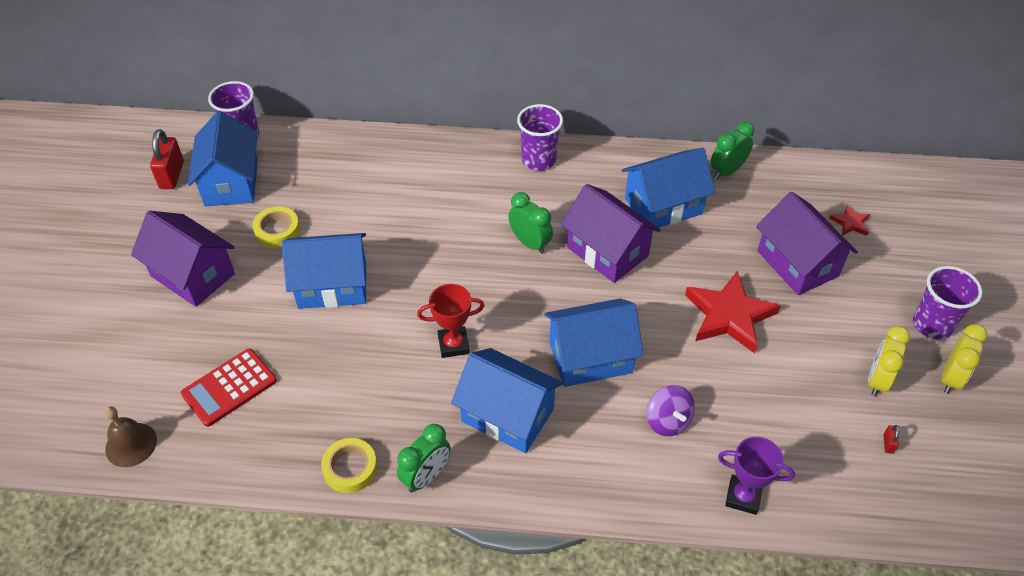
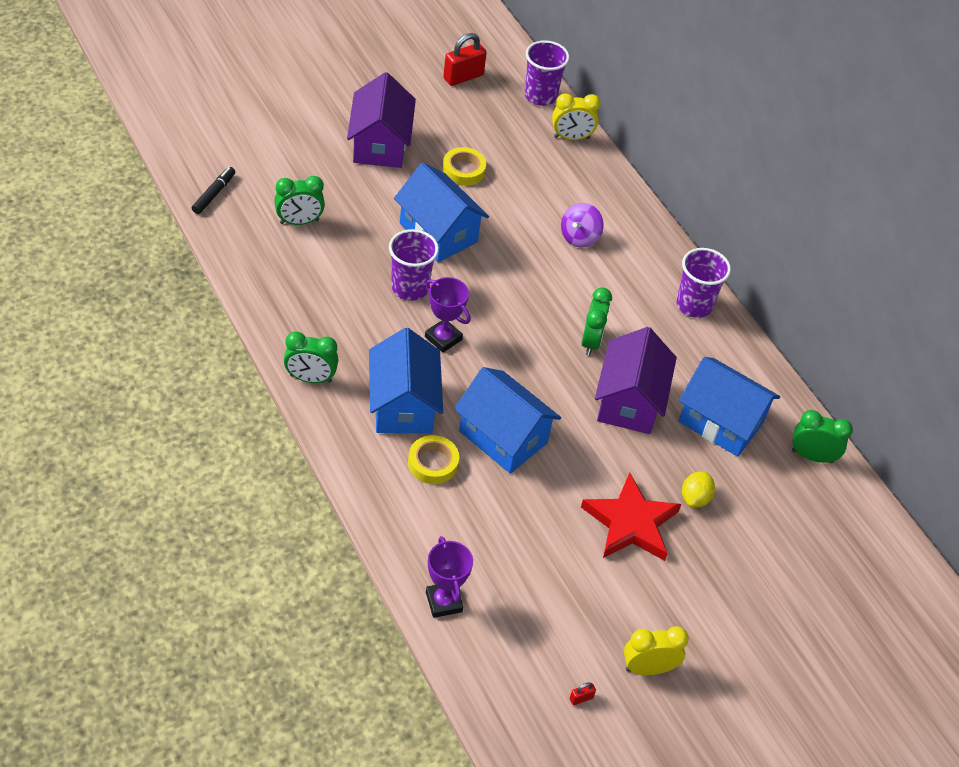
camera: 50 degrees right, 0 degrees up
(131, 444) = (214, 194): brown bell -> black marker
(229, 387) = (299, 221): red calculator -> green clock
(231, 182) = (487, 116): blue house -> none
(350, 468) = (284, 328): yellow tape -> yellow tape (433, 463)
(453, 344) = (443, 338): red trophy -> purple trophy
(668, 421) = (479, 519): purple spinning top -> purple spinning top (579, 237)
(727, 261) = (695, 498): none -> yellow lemon
(797, 263) = (740, 556): purple house -> none
(850, 223) = (833, 585): red star -> none
(932, 325) = (755, 697): purple cup -> purple cup (410, 288)
(950, 378) = (699, 731): yellow clock -> yellow clock (571, 137)

